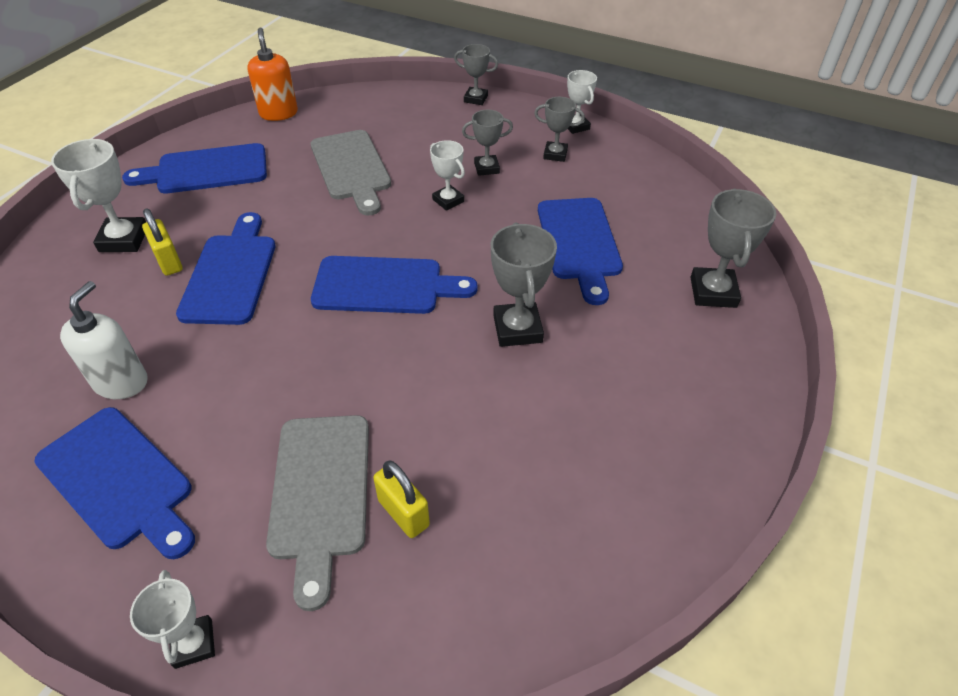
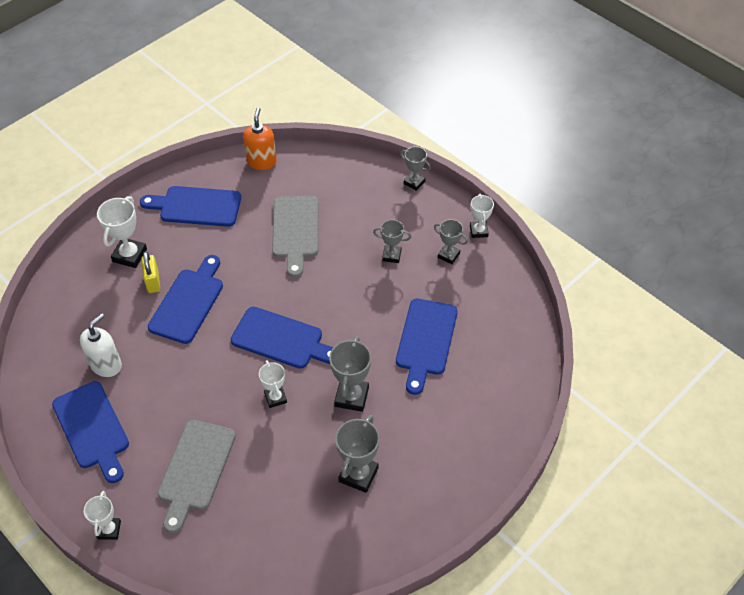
camera: 20 degrees right, 5 degrees up
(403, 513) = (235, 496): yellow padlock -> none
(448, 200) = (351, 278): white trophy -> white trophy (275, 398)
(713, 292) = (496, 407): grey trophy -> grey trophy (358, 474)

